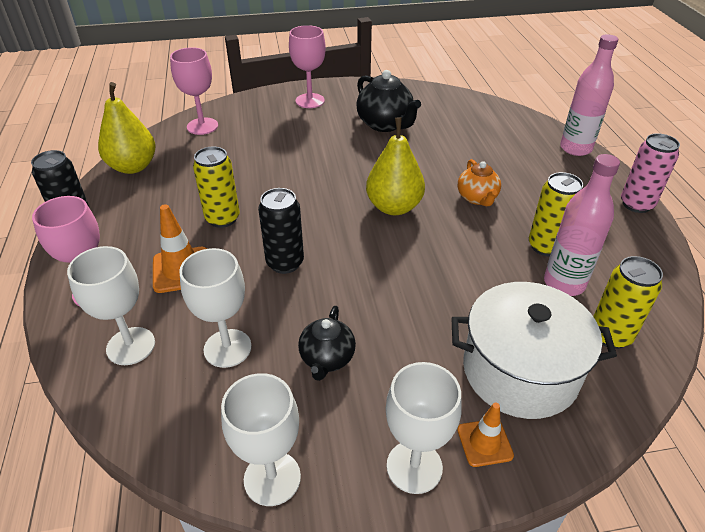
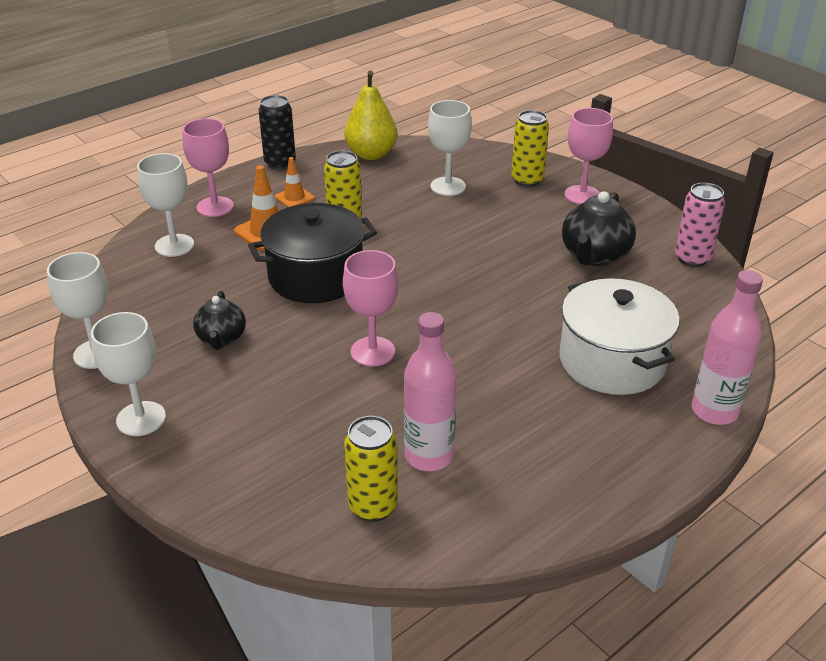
camera: 60 degrees right, 5 degrees down
(202, 126) = (466, 158): pink goblet -> pink goblet (372, 351)
(227, 348) = (200, 287): white goblet -> white goblet (448, 186)
(285, 263) = (316, 276): black can -> black pot
(327, 359) = (221, 338): black teapot -> black teapot turned 75 degrees counterclockwise
(394, 207) = (451, 308): yellow pear -> none
(477, 198) = (521, 358): orange teapot -> none
(484, 442) = (185, 451): orange traffic cone -> orange traffic cone (294, 197)
(520, 371) = (280, 453): white pot -> white pot (612, 361)
(545, 246) = (481, 429): yellow can -> yellow can (527, 180)
(636, 204) = (639, 489): pink can -> pink can (692, 258)

